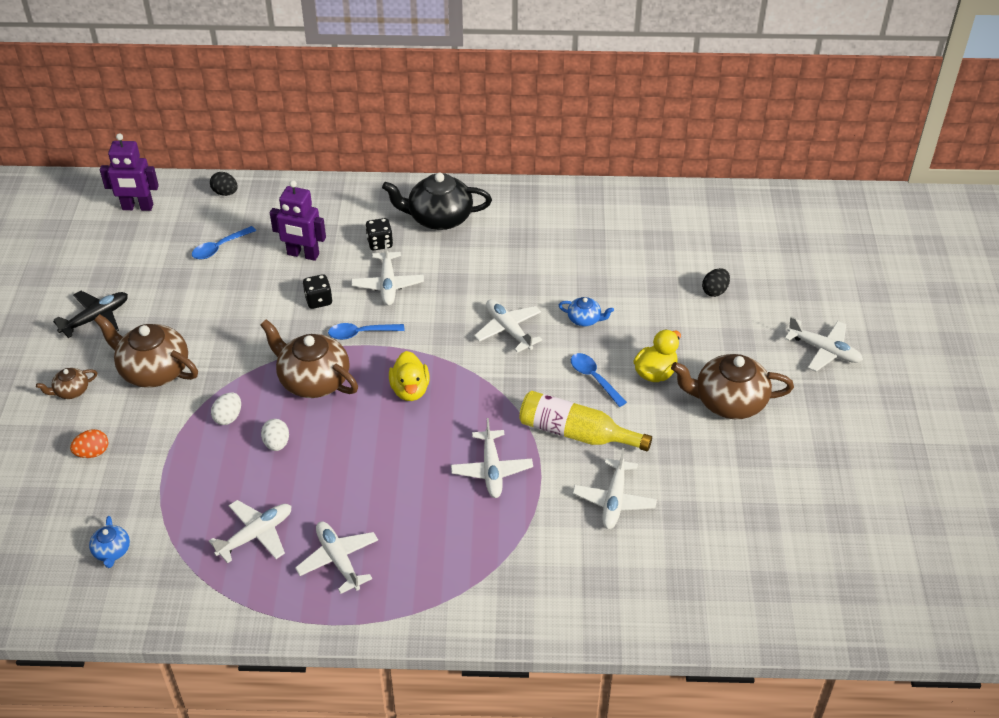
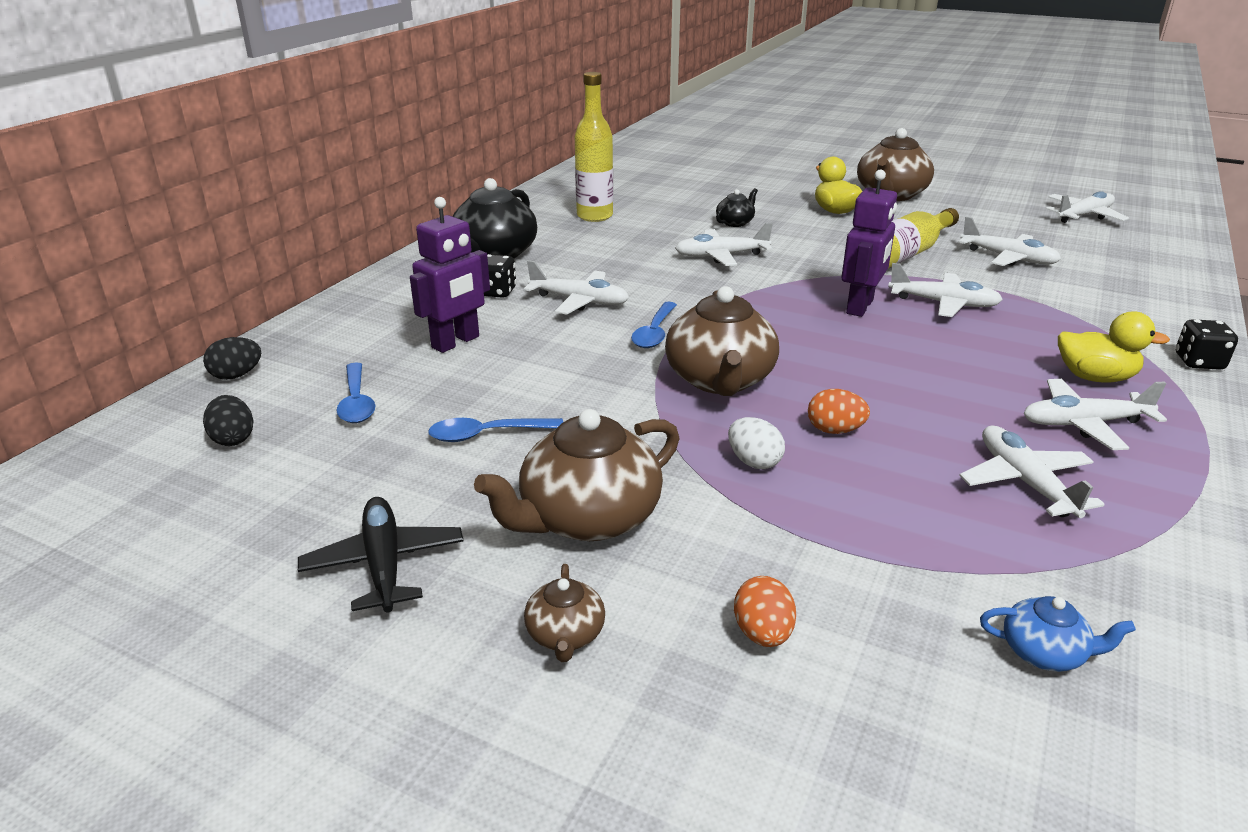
camera: 65 degrees left, 15 degrees down
(137, 207) = (142, 462): purple robot -> purple robot (860, 307)
(276, 443) = (834, 430): white egg -> orange egg
(313, 380) = (720, 380): brown teapot -> brown teapot turned 60 degrees counterclockwise
(318, 300) = (562, 348): black dice -> black dice (1198, 362)
(410, 390) = (783, 322): yellow duck -> yellow duck (1094, 377)
(544, 239) = (594, 216): none -> yellow bottle
(584, 319) = (735, 222): blue teapot -> black teapot
(594, 378) = (826, 234): blue spoon -> blue spoon (487, 434)
(715, 291) = (741, 173): black egg -> black egg (233, 439)
(824, 350) = (846, 157): white plane -> white plane (1083, 216)

